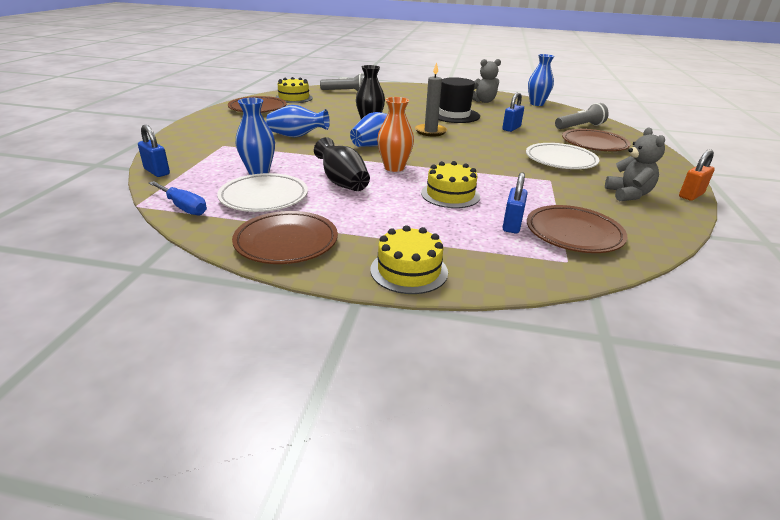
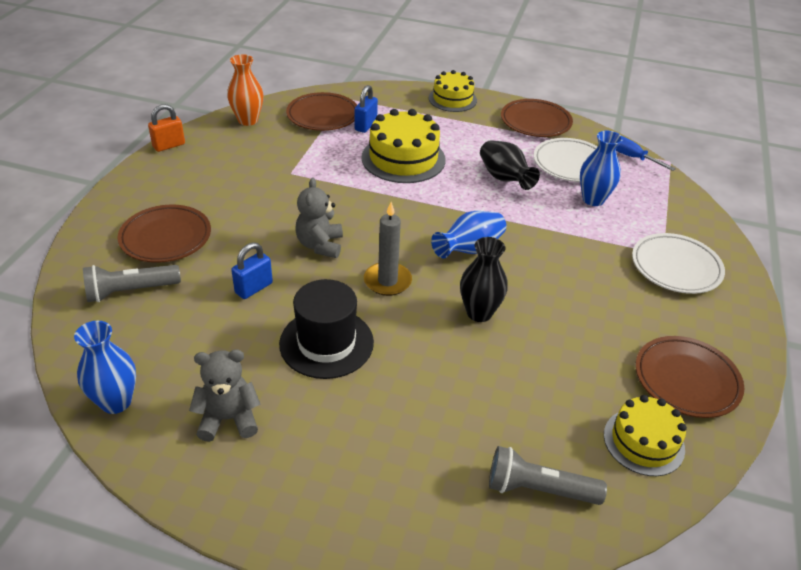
camera: 175 degrees left, 10 degrees up
(157, 172) = (694, 204): blue padlock -> none
(297, 136) = (579, 272): blue vase -> none
(394, 168) = (451, 199): orange vase -> orange vase (248, 120)
(450, 195) = (403, 158): yellow cake -> yellow cake, size x1.54
(560, 160) = (249, 204): white plate -> white plate (676, 267)
(628, 194) = (231, 150): grey teddy bear -> grey teddy bear (320, 245)

